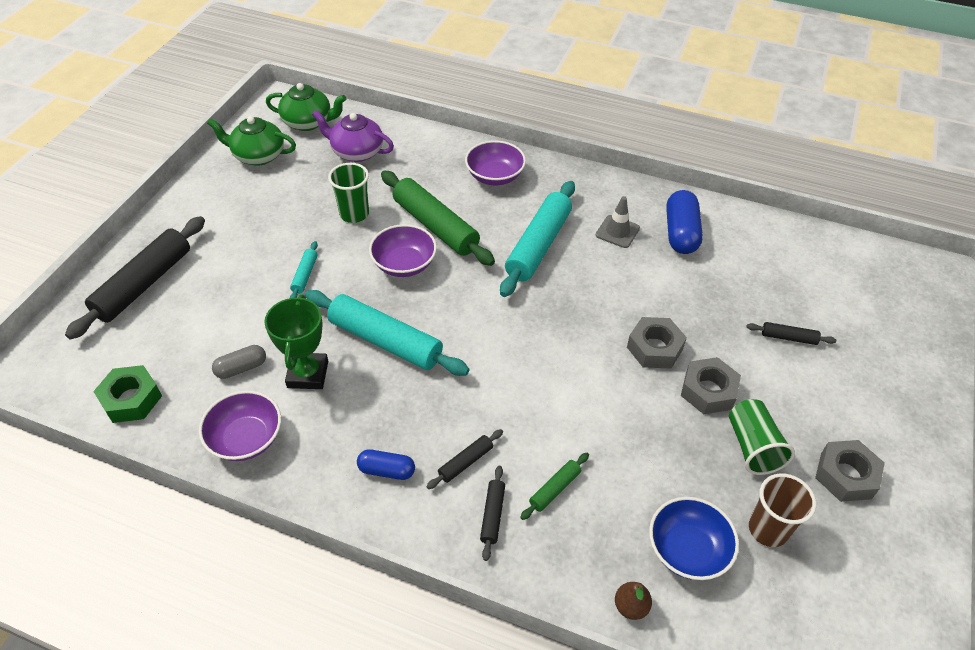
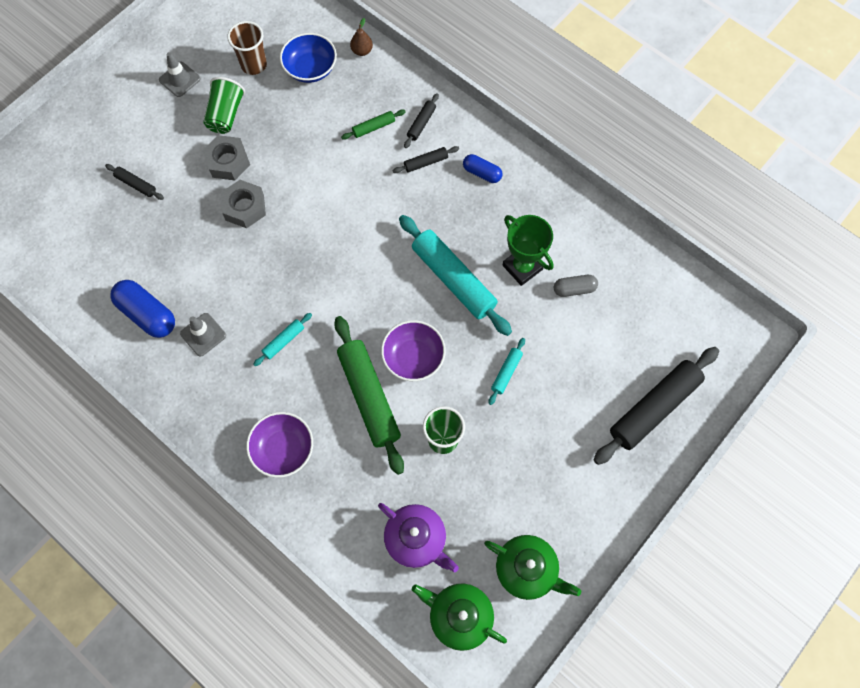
camera: 160 degrees left, 20 degrees up
(131, 399) = (662, 286): green nut -> none
(246, 439) = (577, 226): purple bowl -> none
(308, 374) = (522, 267): green trophy -> green trophy turned 60 degrees counterclockwise
(538, 245) = (284, 341): turquoise rolling pin -> turquoise rolling pin, size x0.45
(681, 233) = (147, 314): blue capsule -> blue capsule turned 75 degrees counterclockwise
(845, 475) = (180, 79): grey nut -> grey traffic cone

